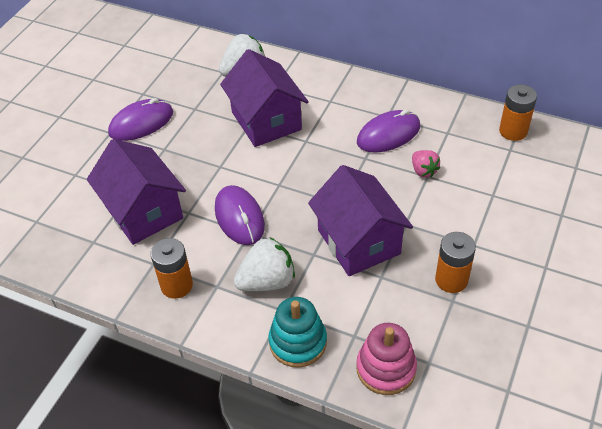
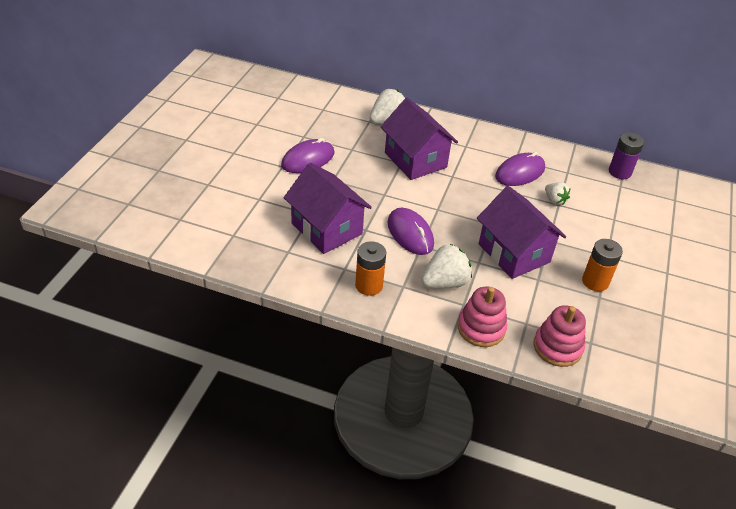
camera: 10 degrees left, 5 degrees down
(298, 342) = (481, 328): turquoise stacking toy -> pink stacking toy
(423, 171) = (554, 200): pink strawberry -> white strawberry
(513, 131) = (619, 172): orange battery -> purple battery

